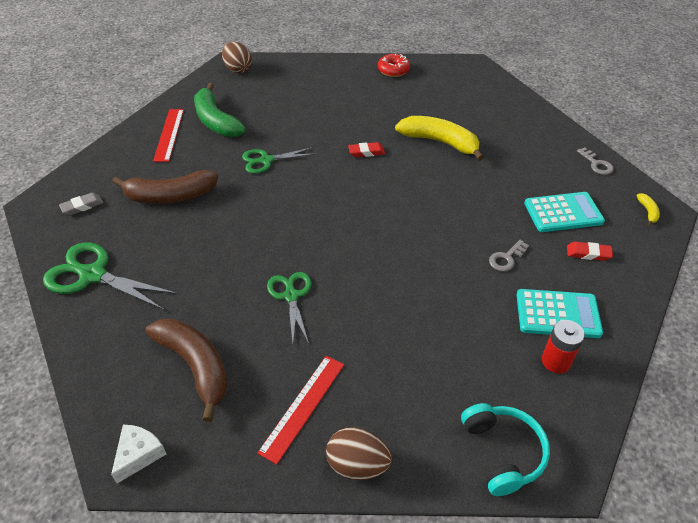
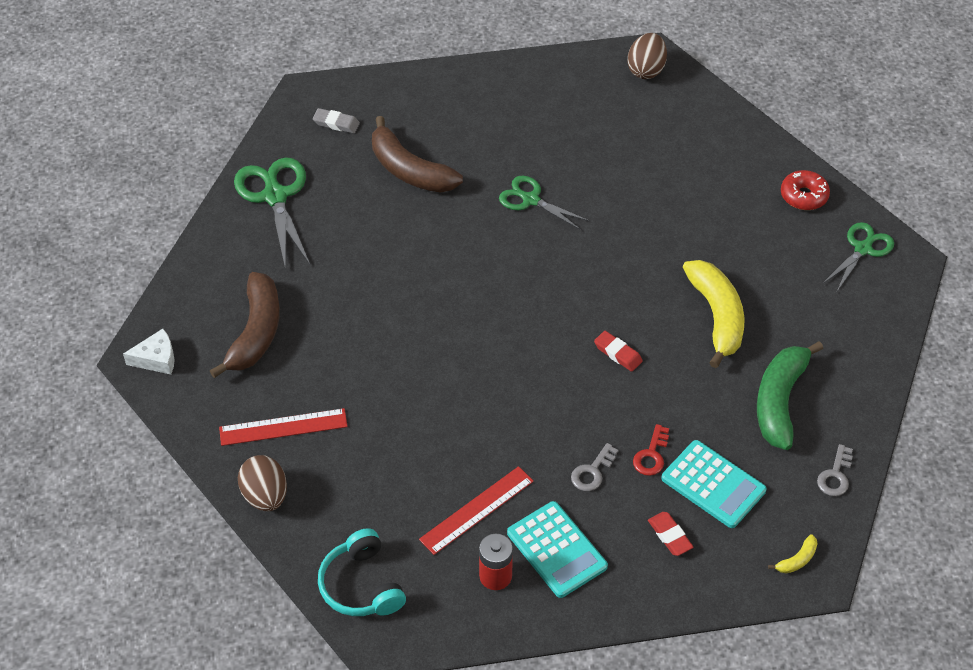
camera: 50 degrees right, 5 degrees up
(169, 134) = (486, 102): red ruler -> red ruler (477, 510)
(216, 121) = (544, 119): green banana -> green banana (779, 401)
(291, 295) = (383, 341): green scissors -> green scissors (863, 248)
(366, 152) = (630, 267): red eraser -> red eraser (617, 353)
(502, 452) = (361, 585): turquoise headphones -> turquoise headphones turned 120 degrees clockwise
(506, 258) = (592, 471): grey key -> grey key turned 60 degrees counterclockwise
(517, 225) = (651, 455): none -> red key

